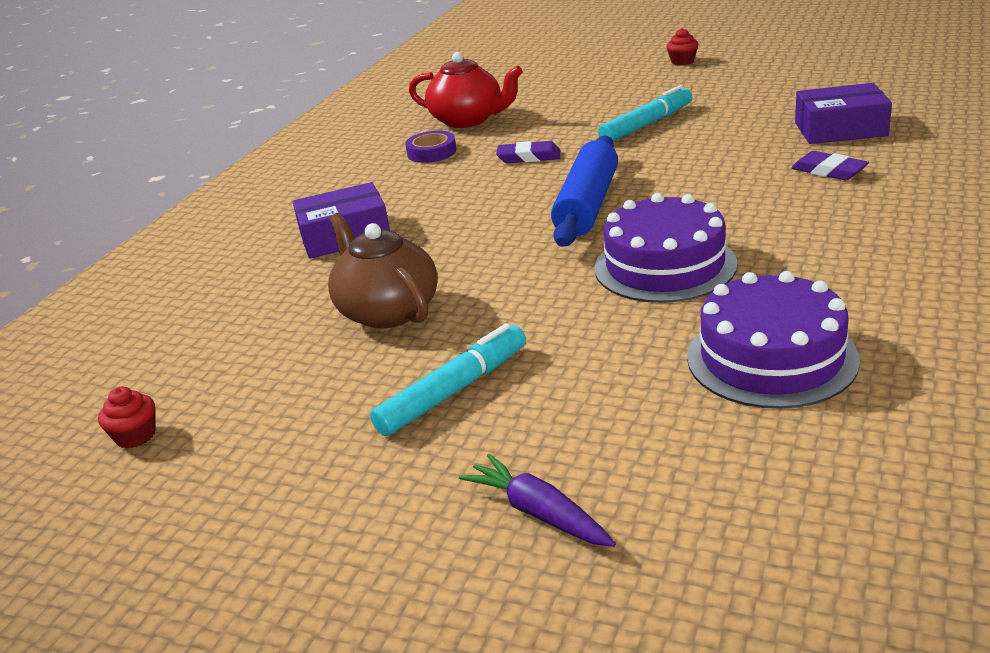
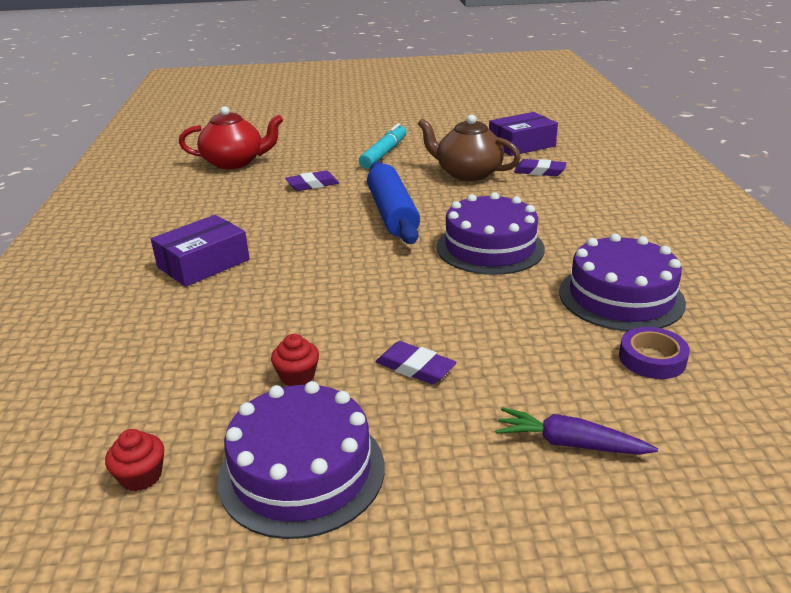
camera: 30 degrees left, 0 degrees up
(262, 468) = (302, 471): none -> purple cake
(387, 311) = (299, 316): brown teapot -> brown teapot (467, 173)
(431, 152) = (224, 189): purple tape -> purple tape (652, 359)
(453, 391) = (415, 367): turquoise marker -> purple eraser
(682, 61) = (370, 109): red cupcake -> red cupcake (297, 376)

